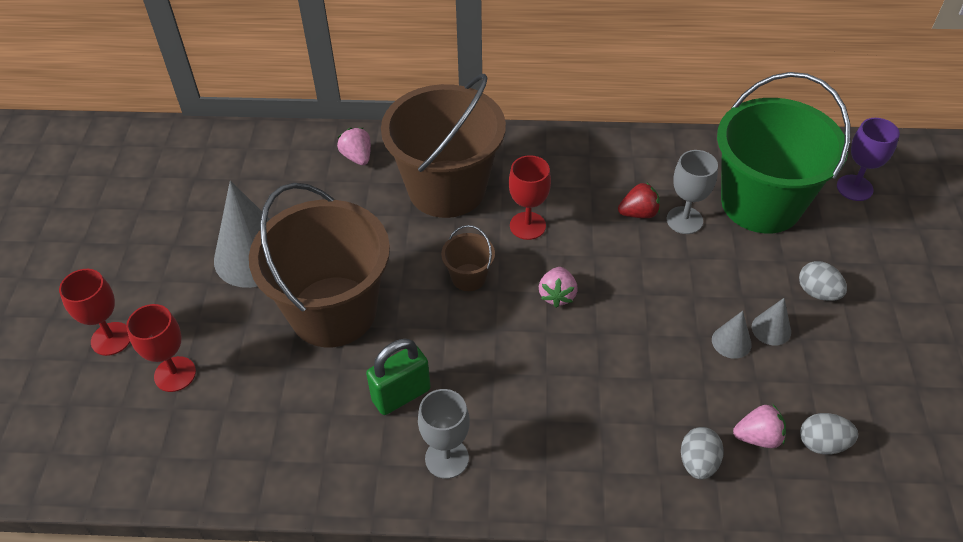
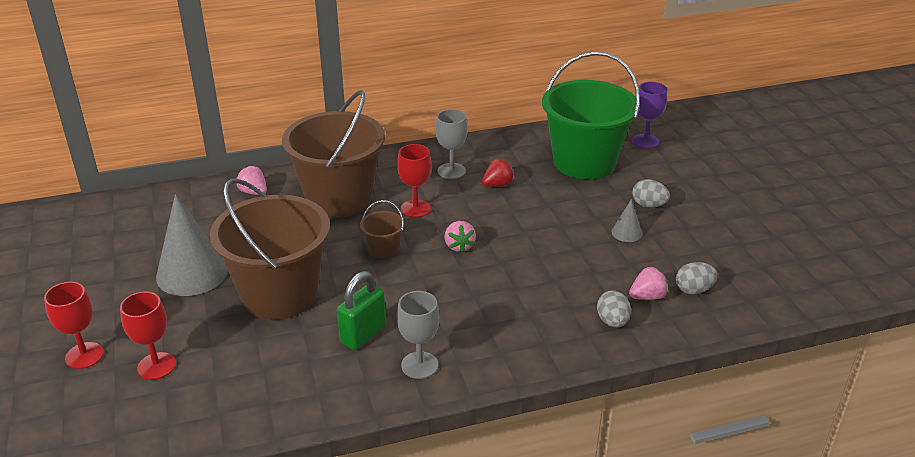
camera: 20 degrees left, 15 degrees down
(684, 220) = (534, 182): grey goblet -> grey goblet (451, 171)
(731, 342) = (602, 246): grey cone -> none

